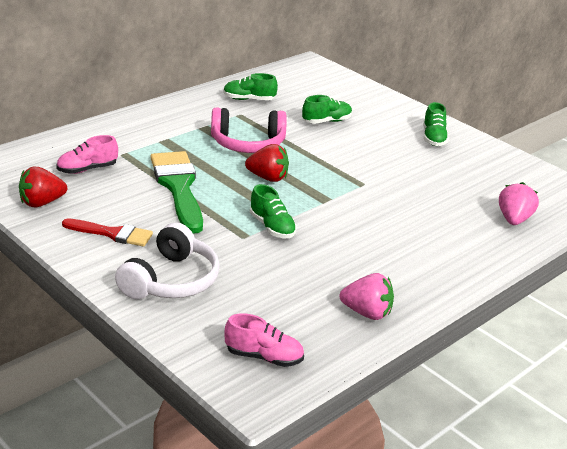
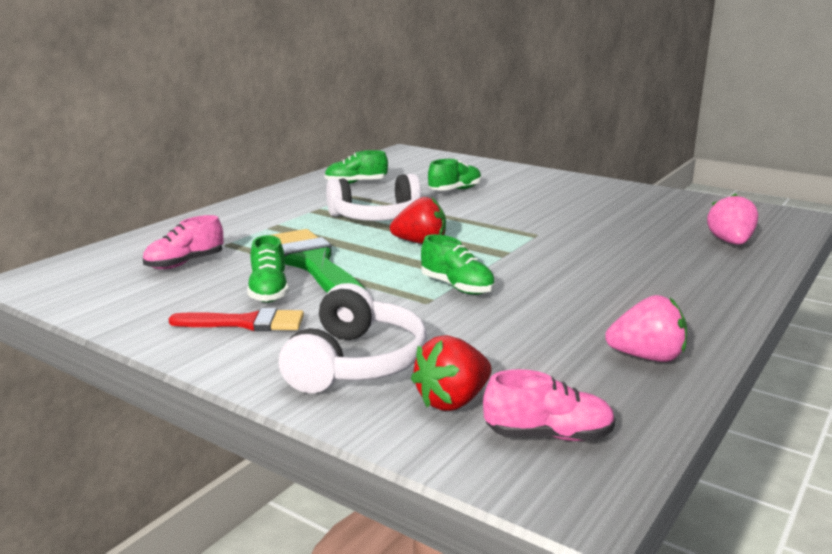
camera: 10 degrees left, 10 degrees down
(41, 203) = (132, 304): red strawberry -> red strawberry (452, 401)
(247, 144) = (377, 217): pink headphones -> white headphones
(433, 138) = (581, 190): green shoe -> green shoe (269, 291)

